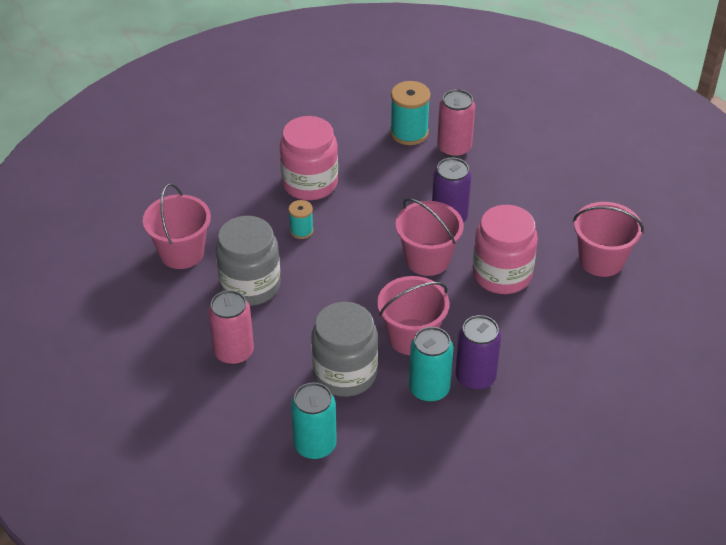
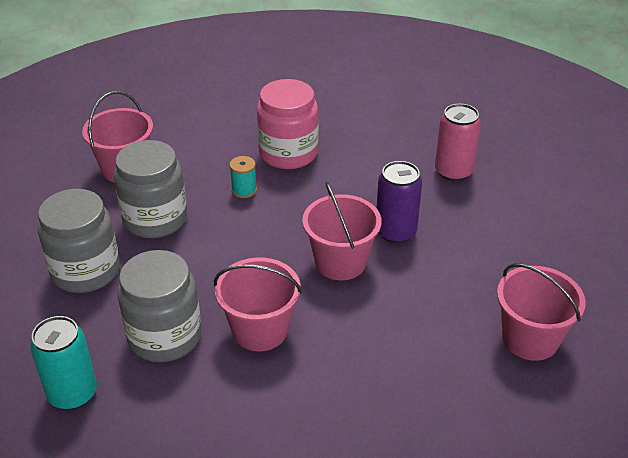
camera: 30 degrees right, 5 degrees down
(234, 352) = (86, 271): pink can -> grey jar
(409, 133) = (419, 143): turquoise spool -> none
(429, 389) = (232, 390): turquoise can -> none
(475, 377) = (290, 401): purple can -> none
(502, 274) = (406, 308): pink jar -> none

